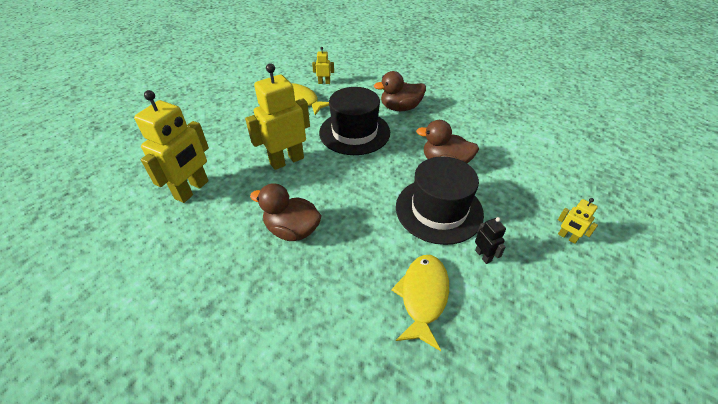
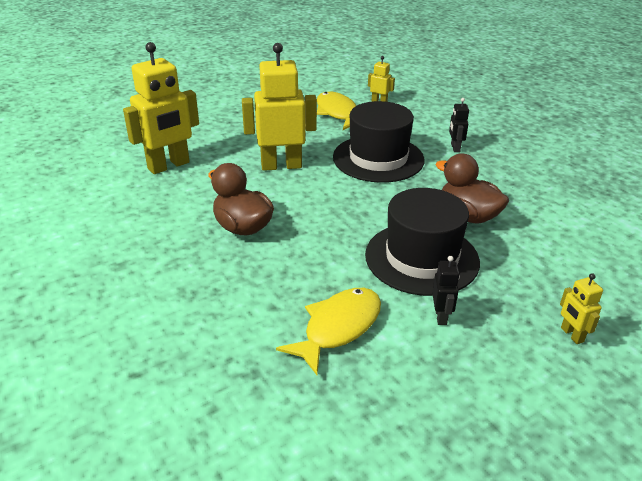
camera: 25 degrees right, 10 degrees down
(400, 108) = (455, 148): brown duck -> black robot

